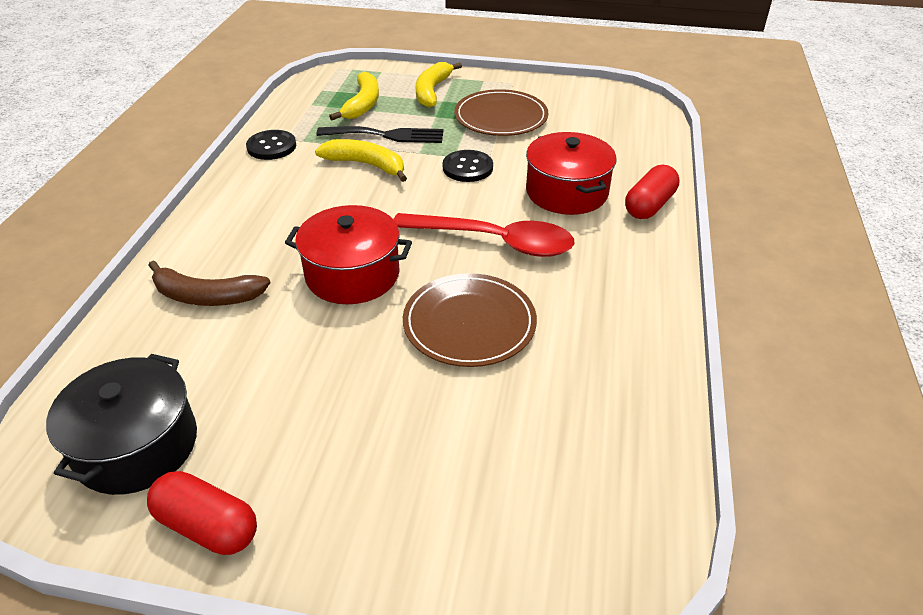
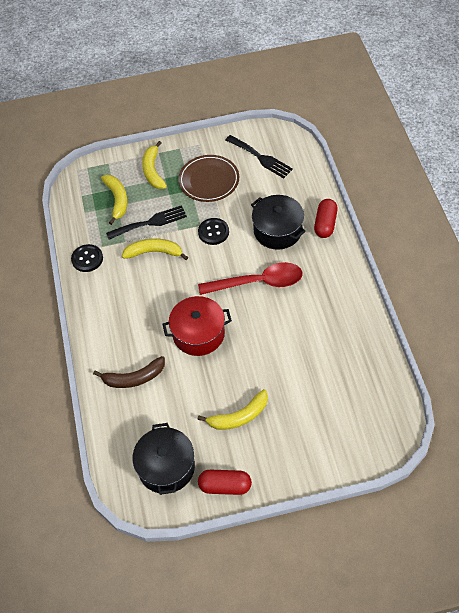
camera: 20 degrees left, 15 degrees up
(326, 415) = (239, 416): none -> yellow banana
(469, 323) = (274, 340): brown plate -> none
(566, 192) = (277, 230): red pot -> black pot
(591, 114) = (261, 158): none -> black fork

